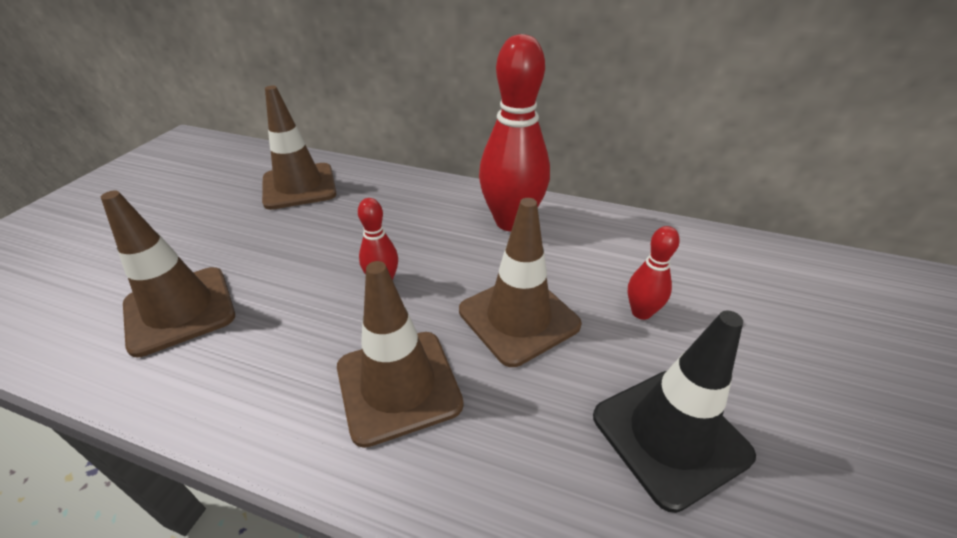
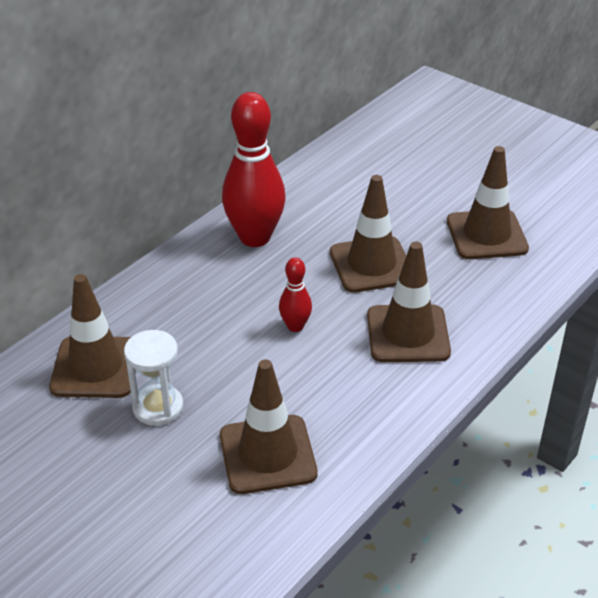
camera: 70 degrees left, 0 degrees up
(251, 227) = (158, 407): none -> white hourglass
(641, 312) = (392, 209): red bowling pin -> none
(670, 435) = (486, 235): black traffic cone -> brown traffic cone

